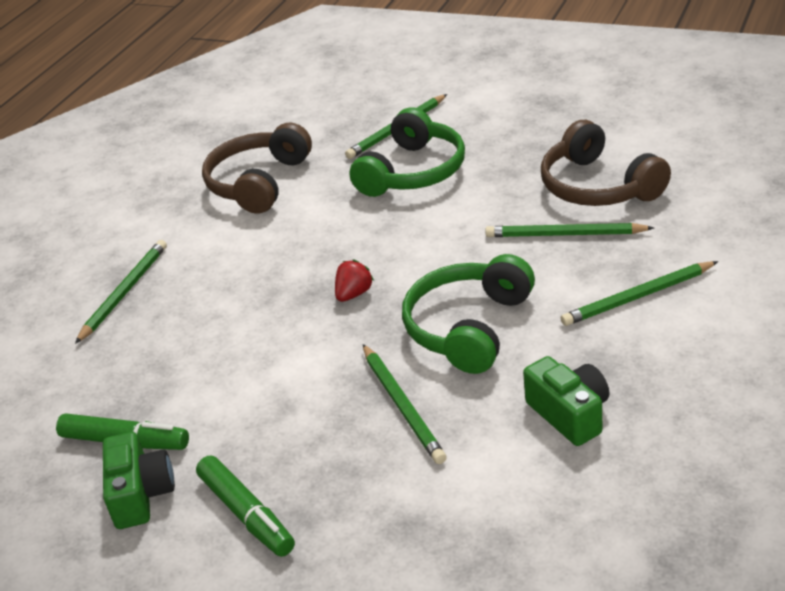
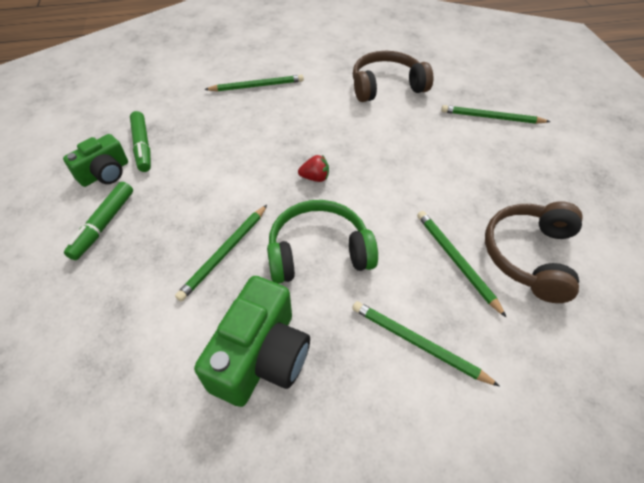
camera: 50 degrees right, 15 degrees up
(413, 172) = (455, 146): green headphones -> none
(570, 414) = (261, 356): green camera -> green camera, size x1.57

